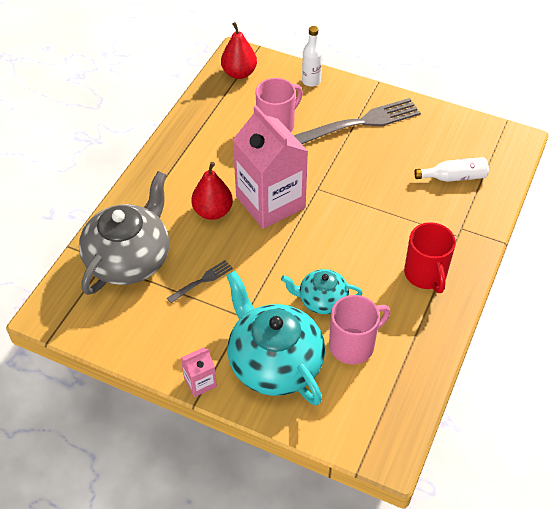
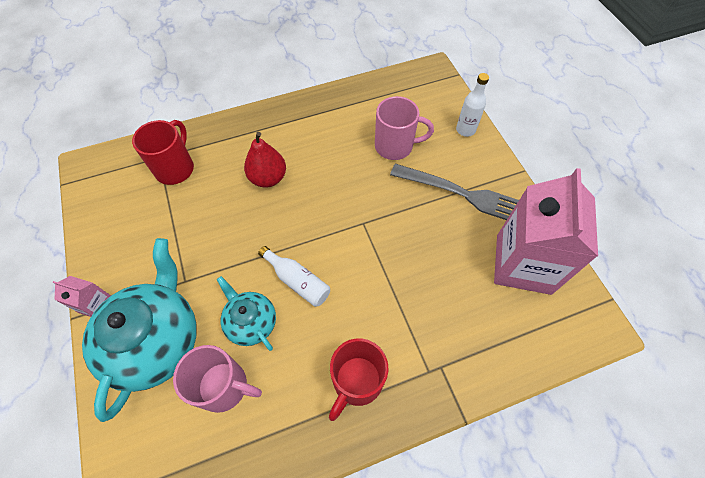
camera: 45 degrees right, 10 degrees up
(129, 259) = (175, 168): grey teapot -> red mug
(202, 281) = (195, 226): grey fork -> none
(239, 73) = (417, 85): red pear -> none
(270, 202) = (315, 204): pink carton -> pink carton (523, 264)
(454, 177) = (491, 312): white bottle -> white bottle (297, 281)

